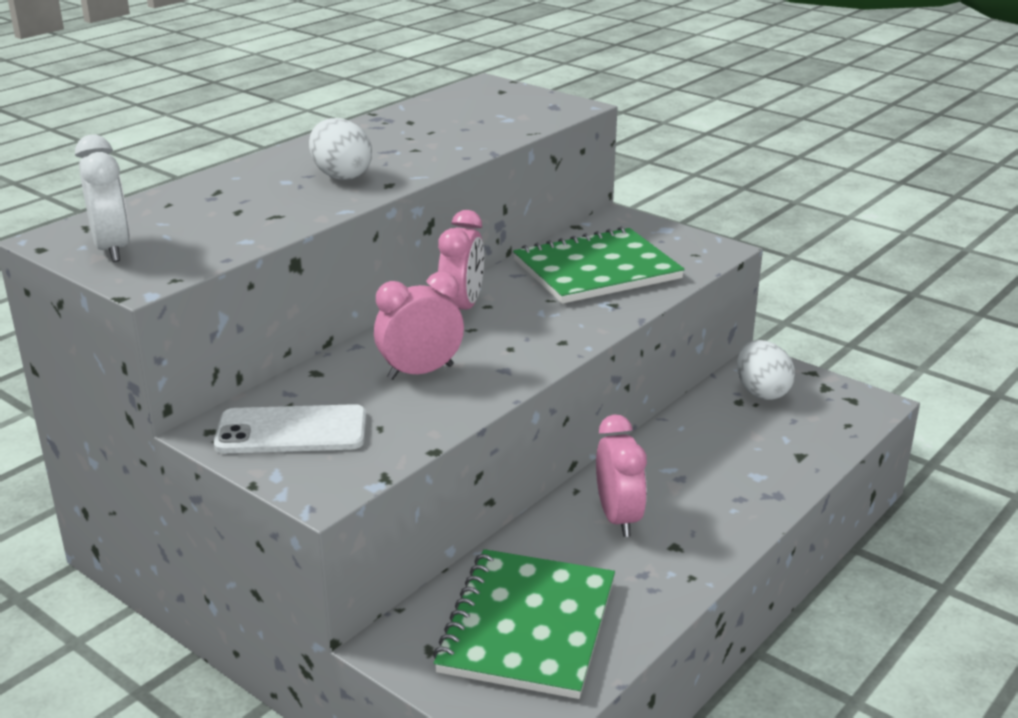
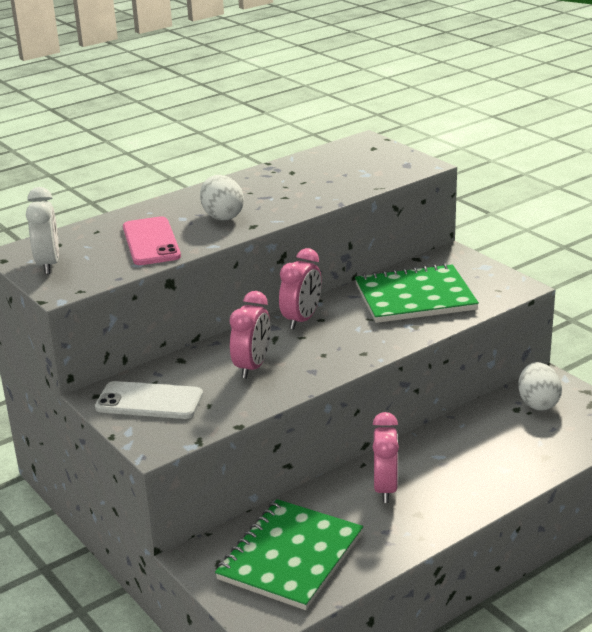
camera: 15 degrees right, 0 degrees up
(254, 212) = (151, 242): none -> pink phone
(420, 372) = (252, 367): pink clock -> pink clock turned 120 degrees clockwise

